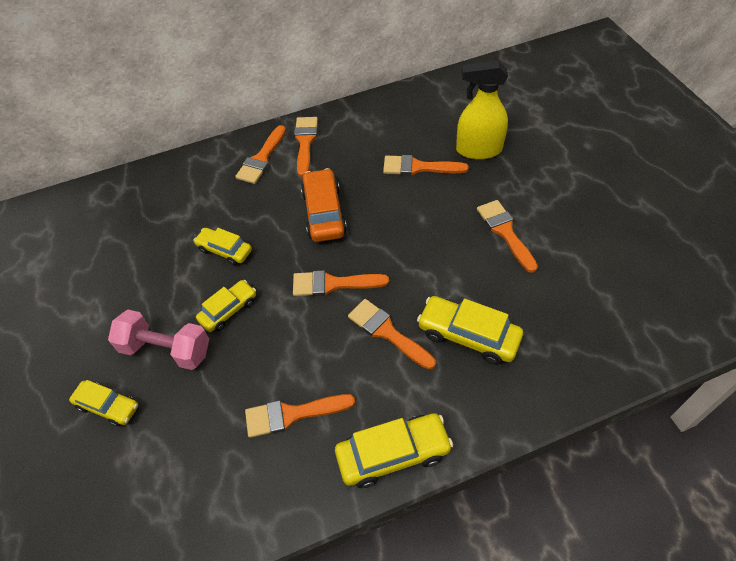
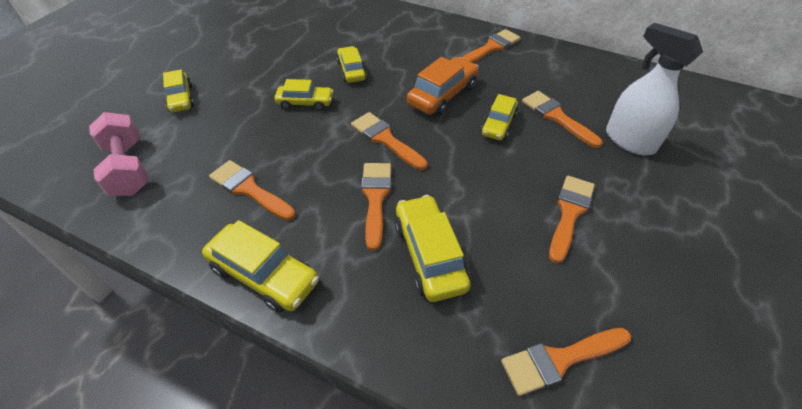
camera: 45 degrees right, 5 degrees down
(166, 349) = (246, 95): pink dumbbell -> pink dumbbell (128, 168)
(261, 158) = (448, 38): orange brush -> orange brush (559, 360)
(391, 205) = (498, 124): none -> yellow car
(478, 150) = (629, 141): yellow spray bottle -> white spray bottle

